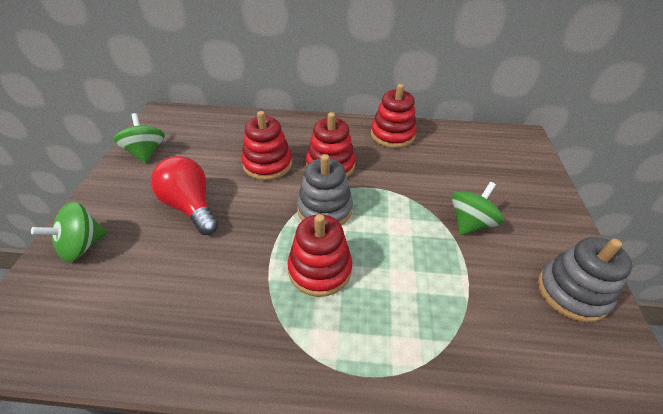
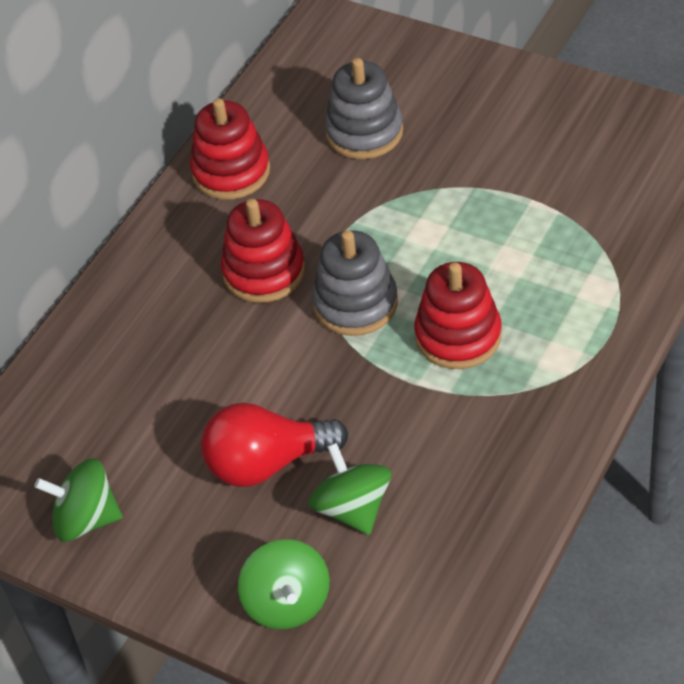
camera: 60 degrees left, 5 degrees up
(267, 164) = (217, 350): red stacking toy -> none
(470, 223) = (457, 161): green spinning top -> green spinning top (353, 508)
(572, 292) = (592, 122): grey stacking toy -> grey stacking toy (364, 132)

